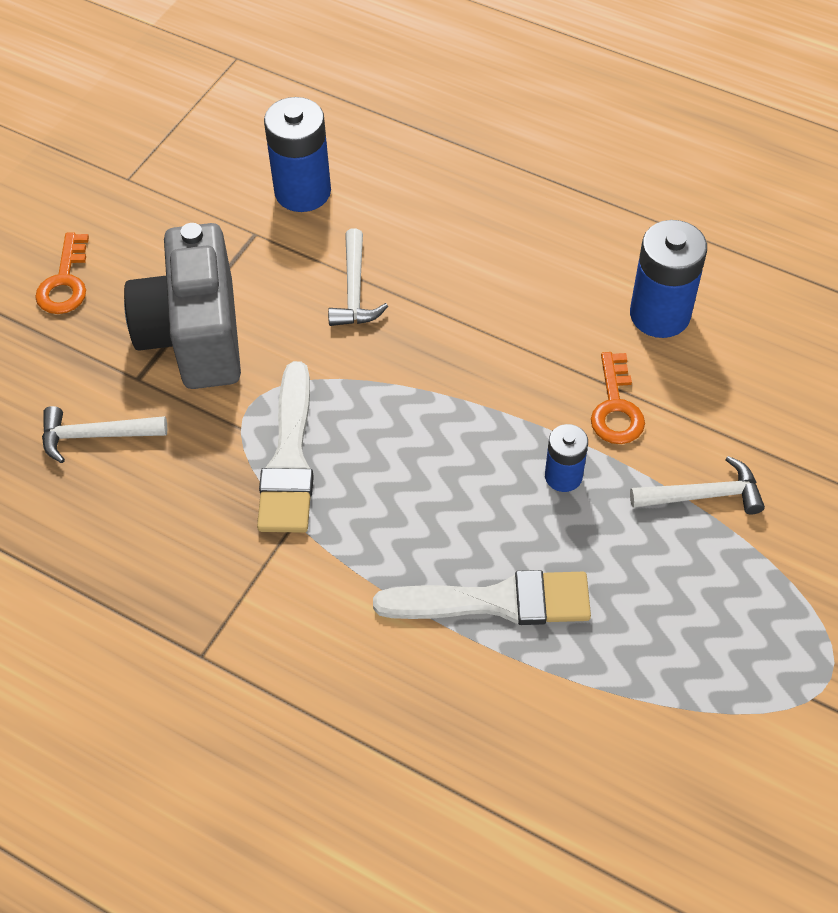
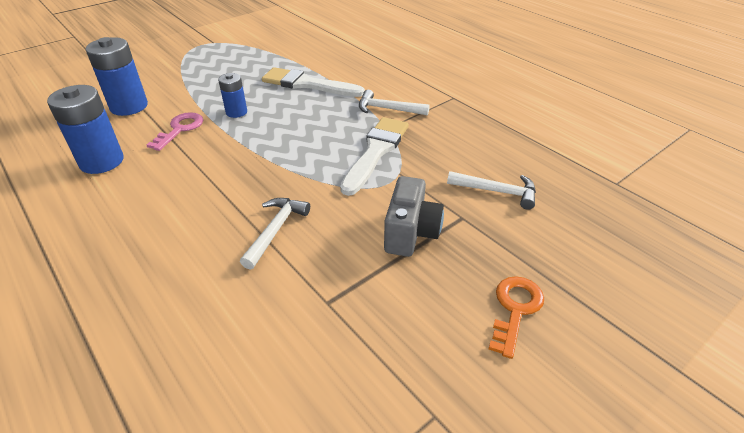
camera: 160 degrees left, 15 degrees down
(195, 336) = (411, 233): grey camera -> grey camera, size x0.62
(302, 191) = (260, 331): blue battery -> blue battery (129, 106)
(616, 408) = (180, 129): orange key -> pink key
(703, 495) = (181, 92): white hammer -> white hammer (388, 109)

